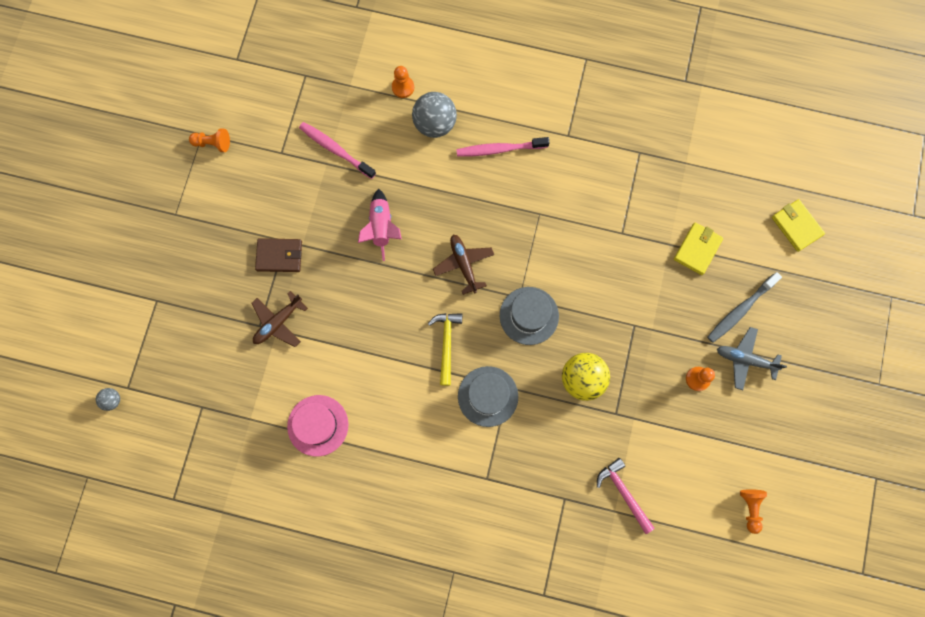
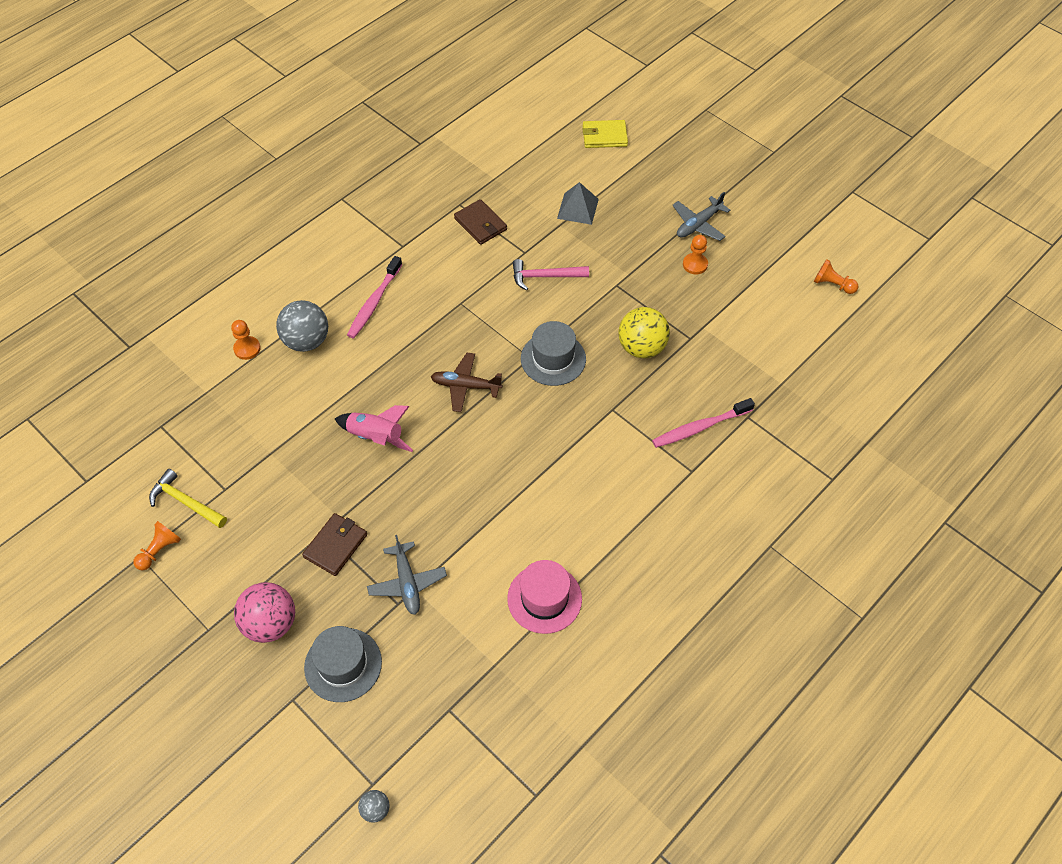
camera: 60 degrees left, 20 degrees down
(200, 251) = (270, 623): none -> pink ball
(278, 322) = (407, 583): brown plane -> grey plane
(335, 150) = (263, 438): pink toothbrush -> pink toothbrush (700, 427)
(446, 344) = (535, 439): yellow hammer -> yellow hammer (186, 502)
(488, 396) = (610, 430): grey hat -> grey hat (343, 664)
(623, 493) = (768, 368): pink hammer -> pink hammer (545, 276)
(629, 181) = (480, 224): none -> brown wallet
(697, 249) = (578, 208): yellow wallet -> grey pyramid
(740, 310) = (652, 206): grey toothbrush -> none

